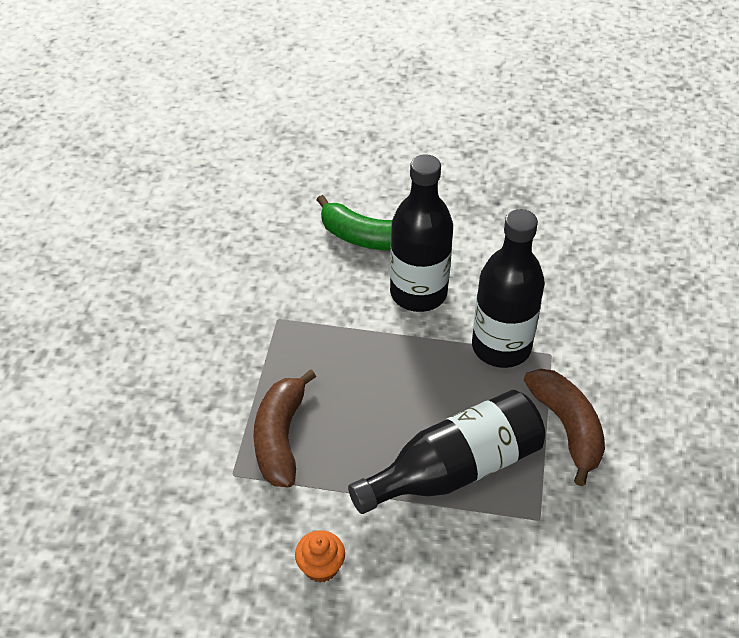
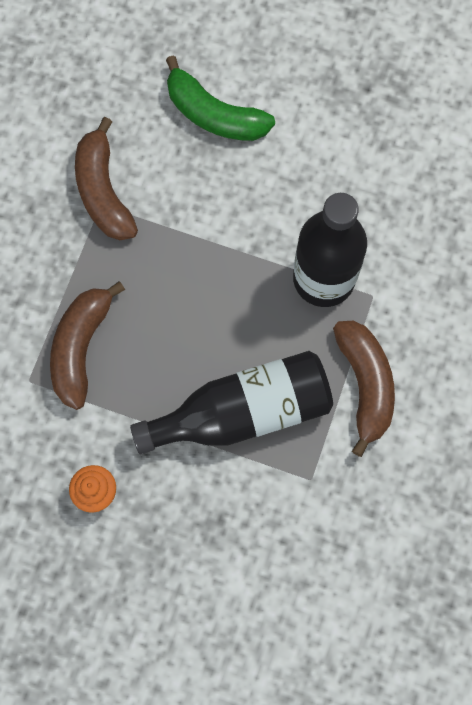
camera: 10 degrees right, 25 degrees up
(277, 307) = (103, 191): none -> brown banana
(418, 293) = (253, 196): black bottle -> none

